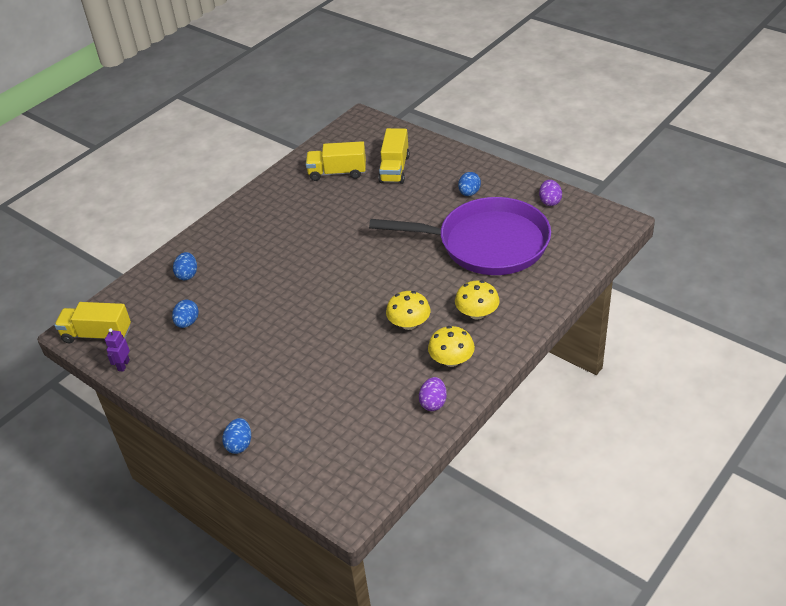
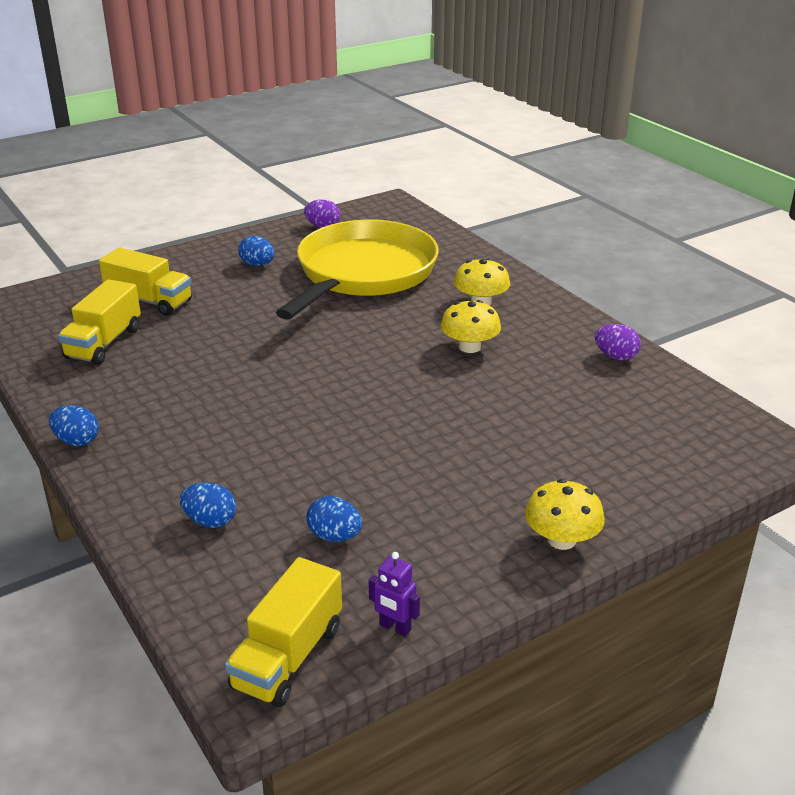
camera: 75 degrees left, 10 degrees down
(239, 444) = (634, 518): blue egg -> blue egg (77, 441)
(451, 360) = (550, 332): yellow mushroom -> yellow mushroom (561, 540)
(487, 244) = (363, 273): purple pan -> yellow pan

